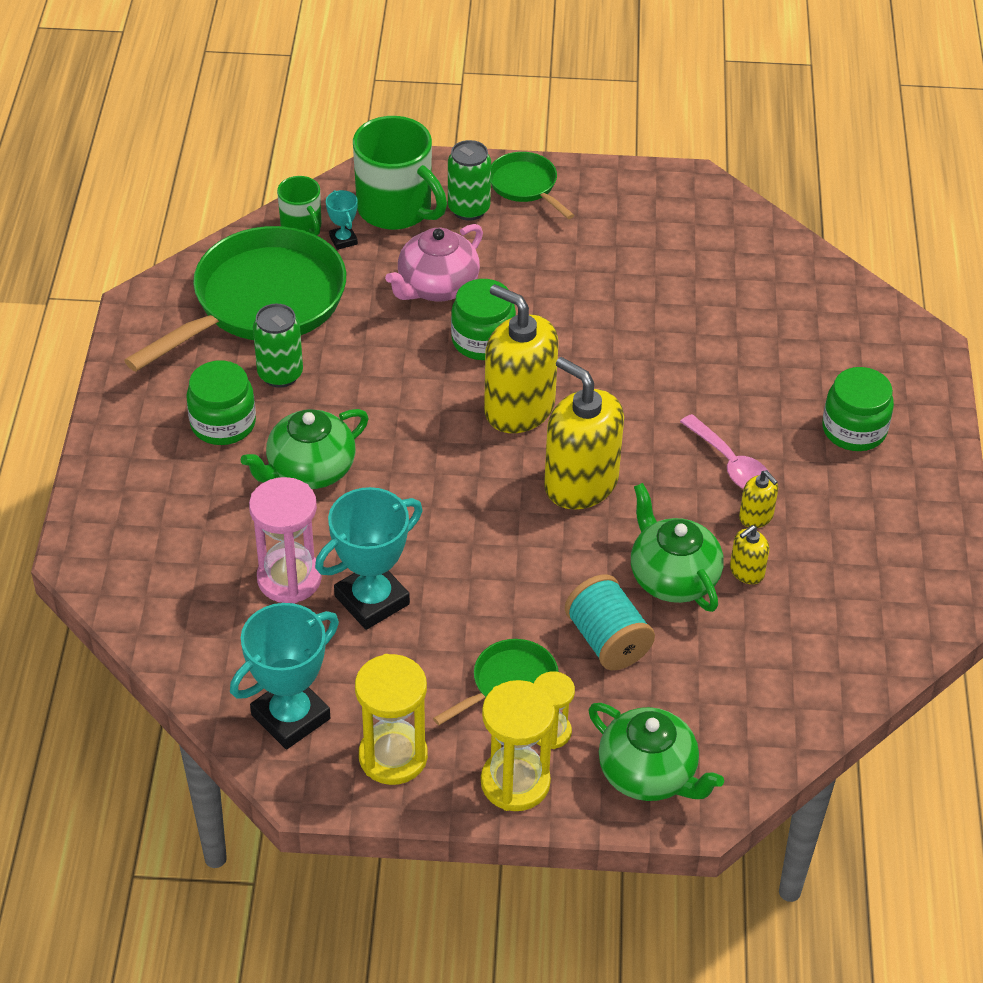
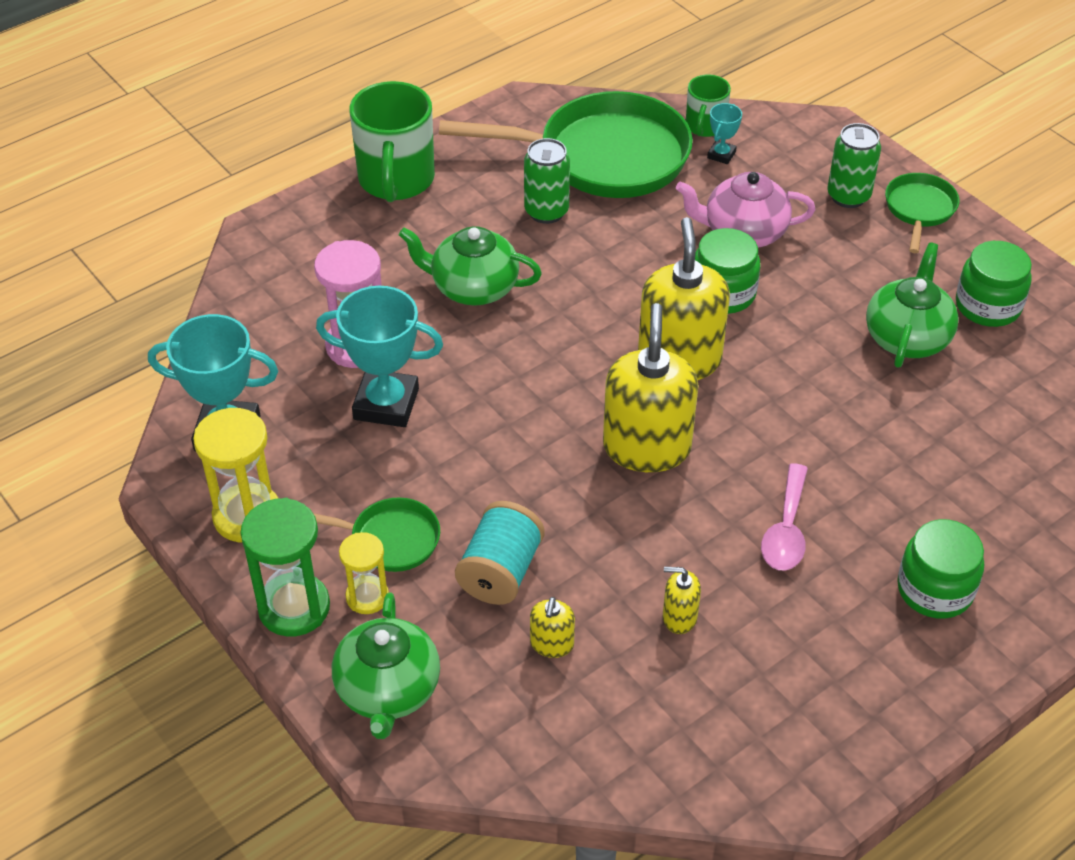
camera: 50 degrees right, 0 degrees up
(223, 423) = (463, 215): green jar -> green jar (988, 306)
(396, 209) = (792, 160): green mug -> green mug (396, 180)
(515, 782) = (294, 607): yellow hourglass -> green hourglass
(672, 577) = (615, 571): green teapot -> green teapot (907, 337)
(756, 516) = (748, 584): yellow soap dispenser -> yellow soap dispenser (552, 644)

